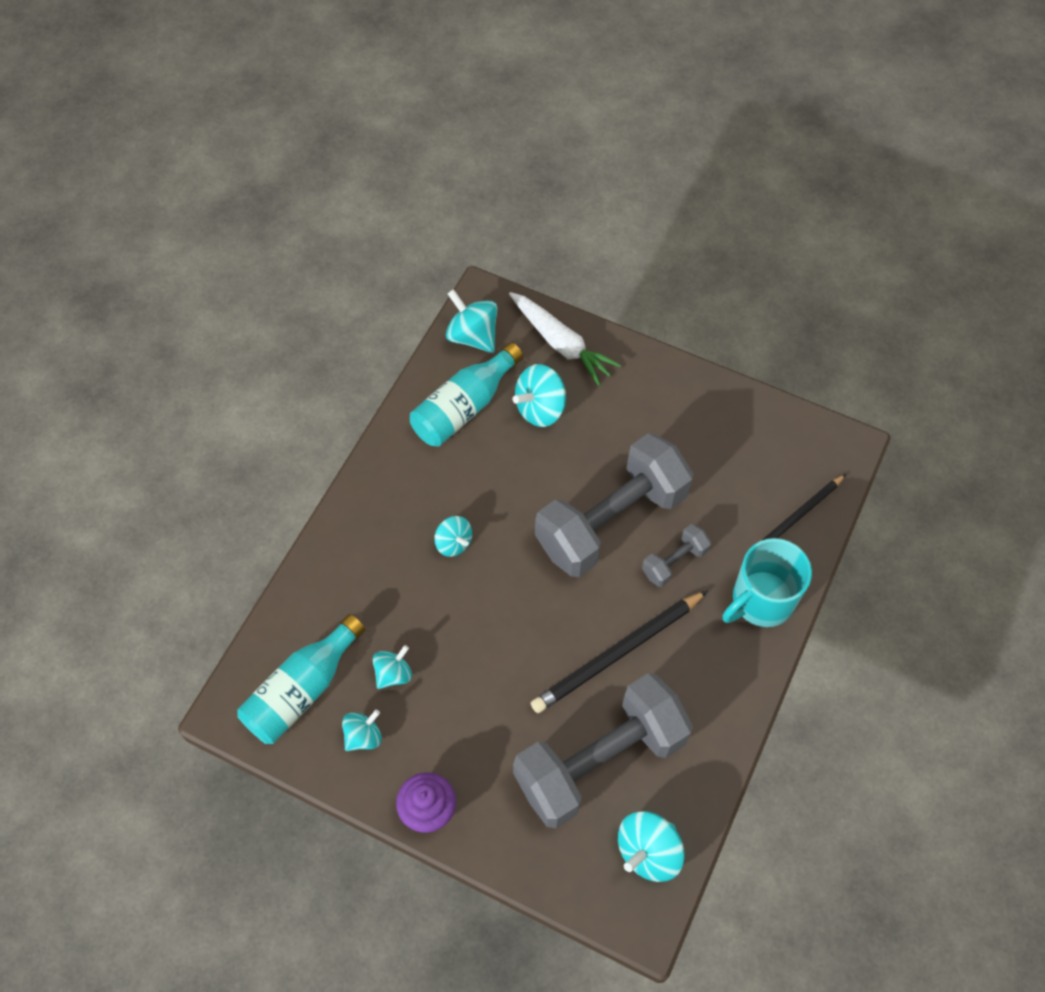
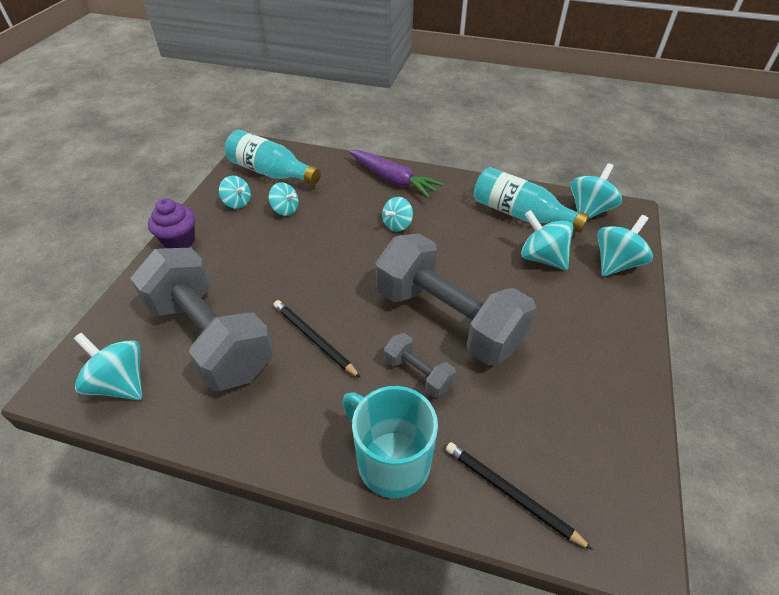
camera: 80 degrees right, 15 degrees down
(361, 532) = (393, 180): none -> purple carrot
(561, 343) = (616, 263): white carrot -> turquoise spinning top
(617, 654) = (314, 339): black pencil -> black pencil, size x0.64

